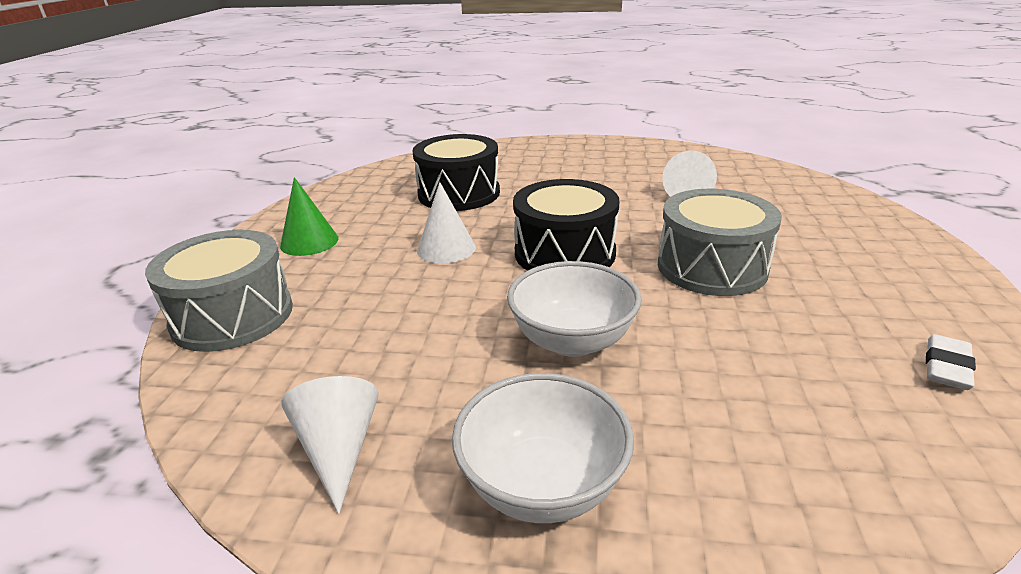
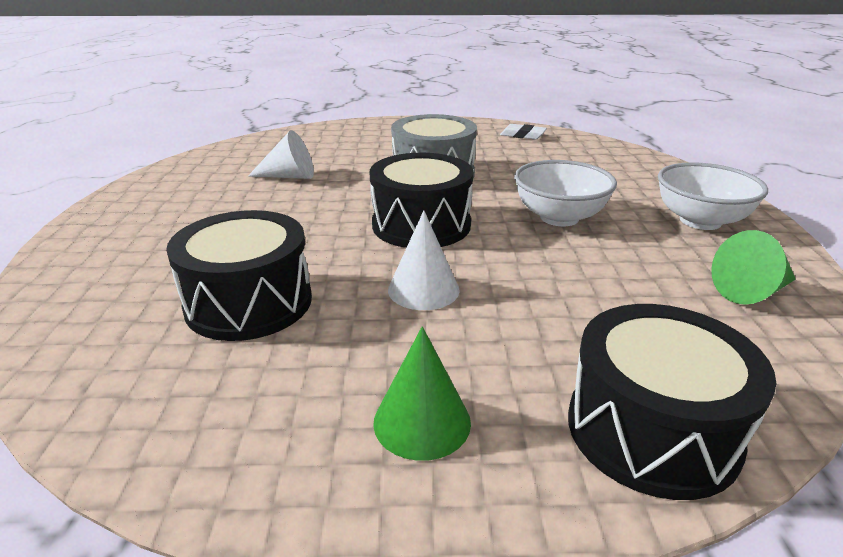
camera: 100 degrees left, 0 degrees up
(232, 316) = (652, 430): grey drum -> black drum
(339, 450) = (752, 291): white cone -> green cone

